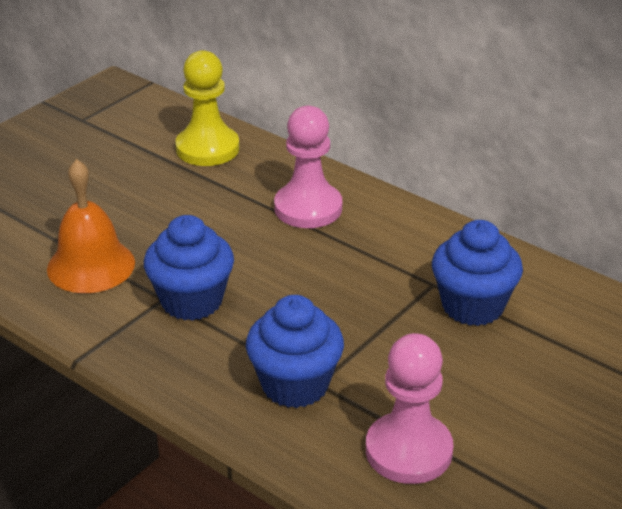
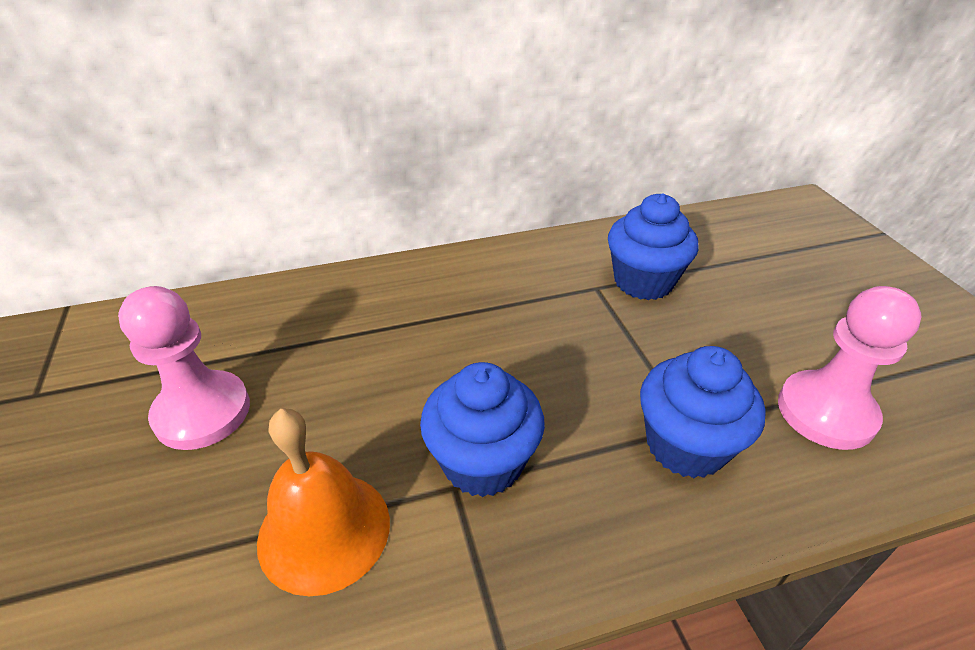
camera: 55 degrees left, 5 degrees up
(207, 148) = (240, 322): yellow pawn -> none
(308, 208) = (417, 304): pink pawn -> pink pawn (202, 412)

